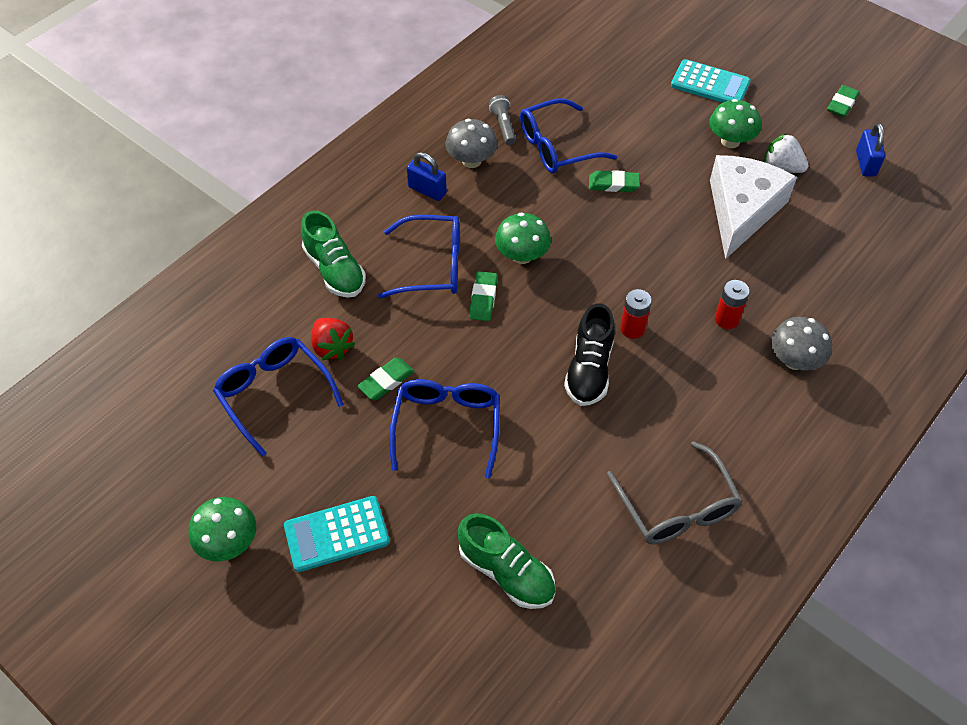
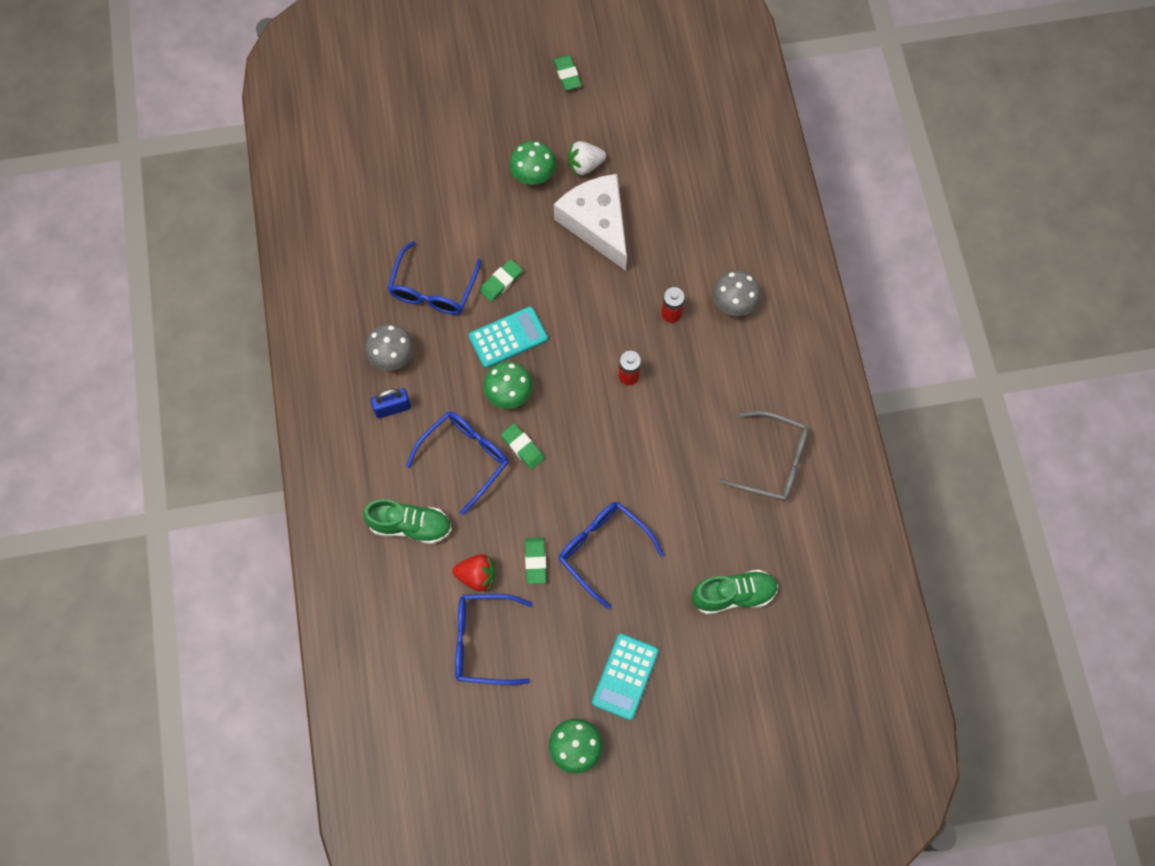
camera: 50 degrees left, 15 degrees up
(503, 126) = (379, 307): grey flashlight -> none
(589, 369) = (636, 428): black shoe -> none
(710, 84) = (470, 138): turquoise calculator -> turquoise calculator (508, 337)
(865, 163) = (629, 112): blue padlock -> none

